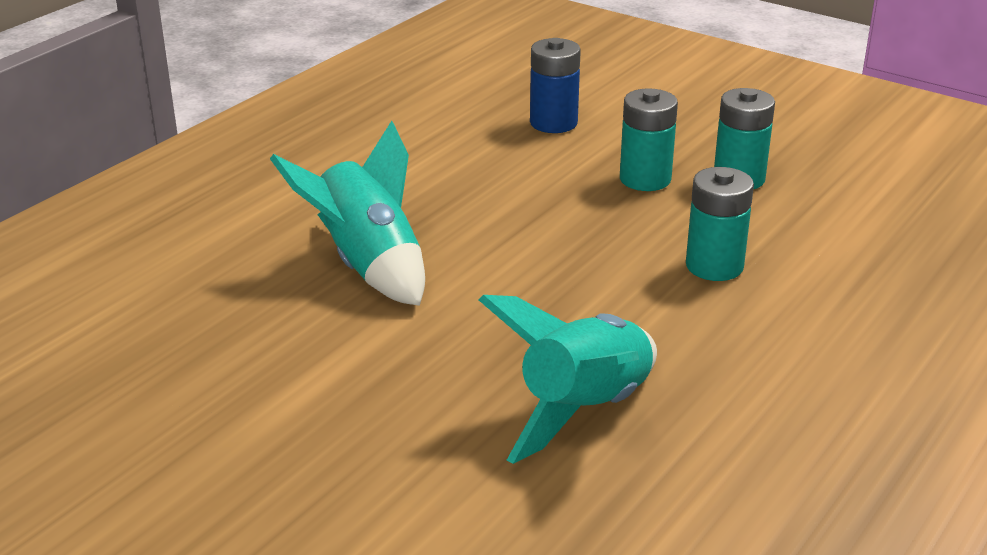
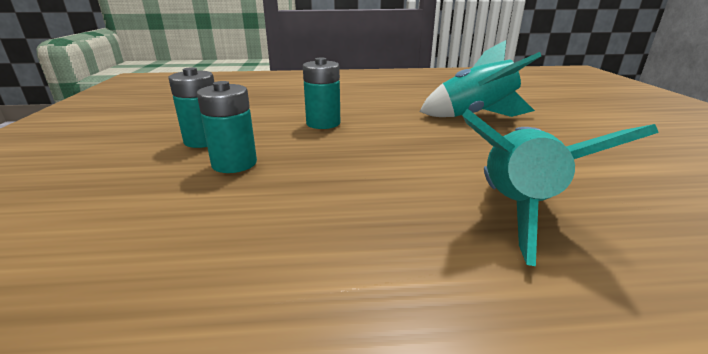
camera: 130 degrees left, 5 degrees down
(553, 123) = (133, 242): blue battery -> none

